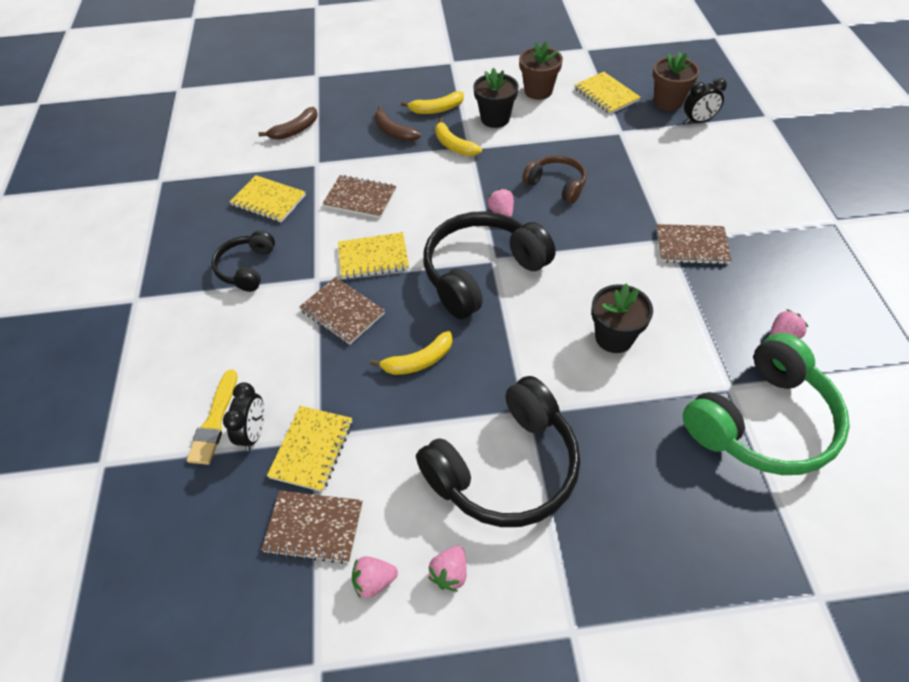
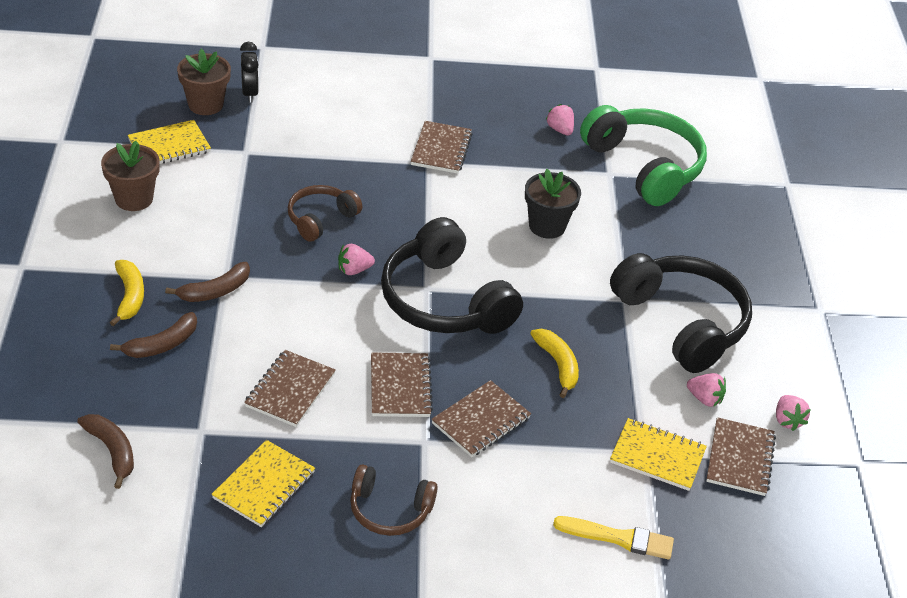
camera: 90 degrees left, 10 degrees down
(246, 268) = (389, 510): black headphones -> brown headphones
(254, 433) = (635, 503): black clock -> none
(373, 257) = (400, 387): yellow notebook -> brown notebook
(450, 573) = (778, 372): pink strawberry -> pink strawberry (704, 399)
(454, 145) = (215, 291): yellow banana -> brown banana
(495, 118) = (175, 246): black flower pot -> none

